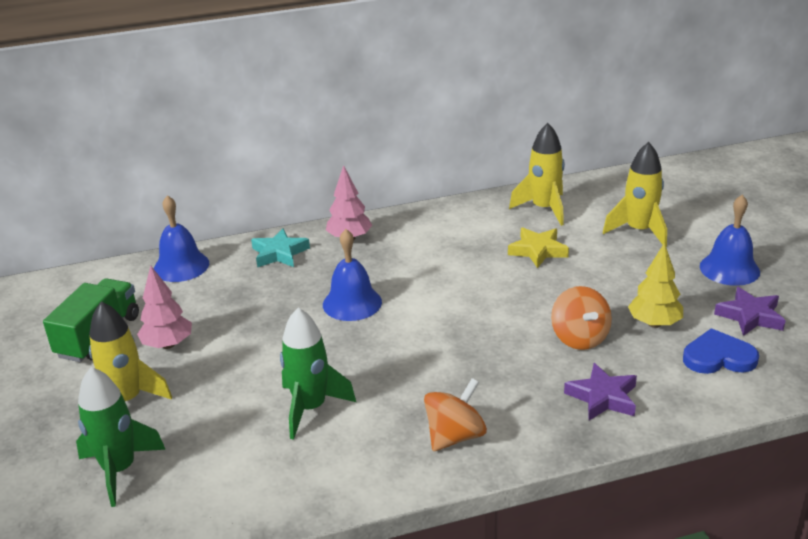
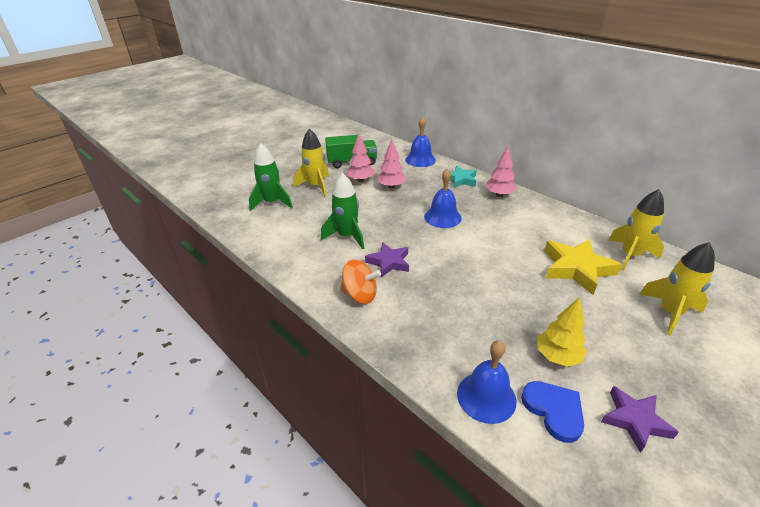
camera: 60 degrees right, 5 degrees up
(224, 320) = (391, 186): none -> pink tree
(538, 251) = (576, 268): yellow star -> yellow star, size x1.55
(579, 338) = (500, 320): orange spinning top -> none
(603, 397) = (446, 351): purple star -> purple star (389, 262)
(729, 269) = (689, 387): blue bell -> blue bell (486, 397)

